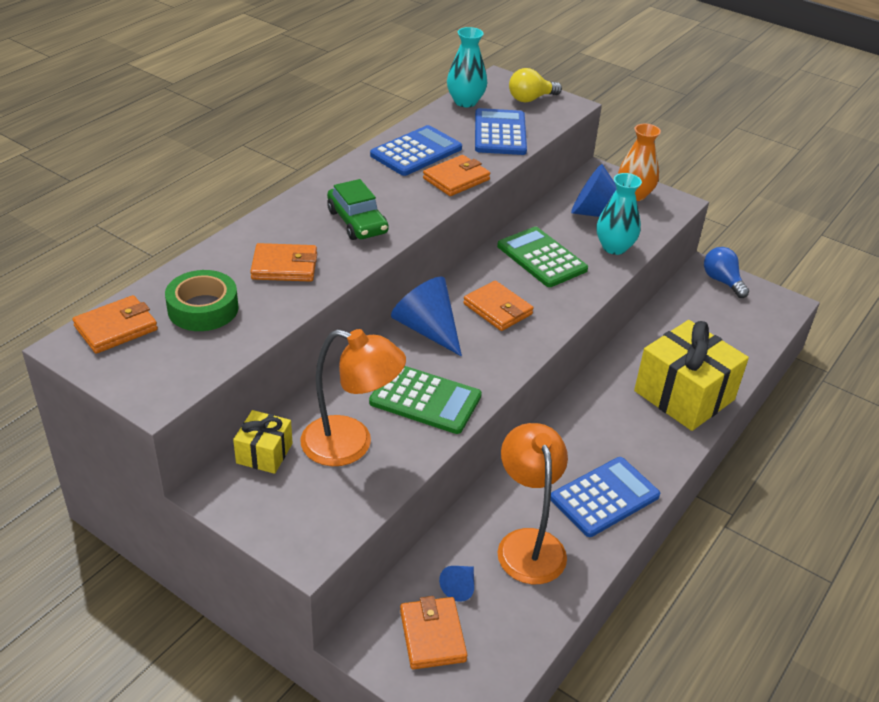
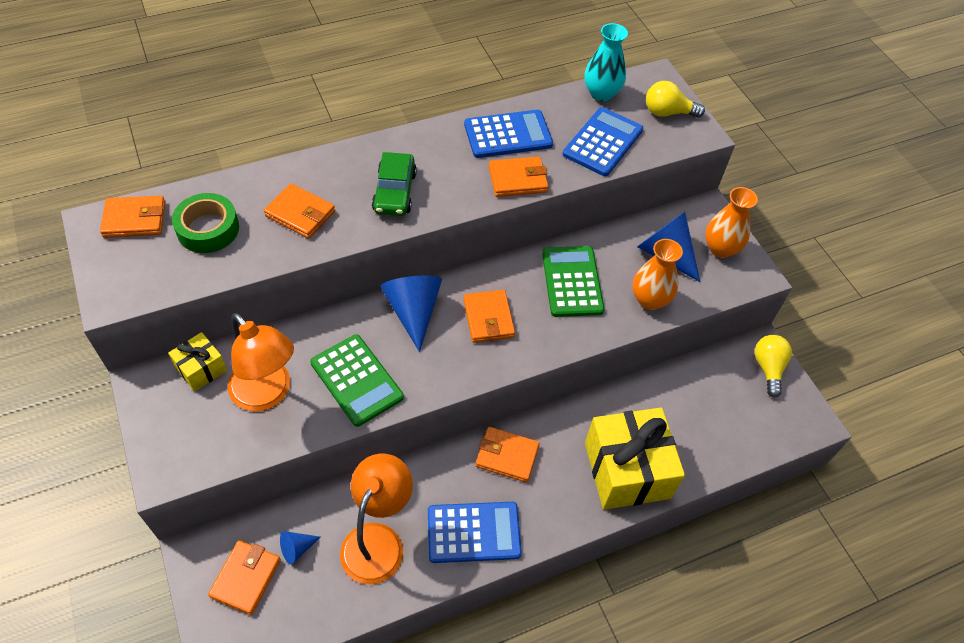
camera: 30 degrees right, 15 degrees up
(580, 428) = (507, 456): none -> orange wallet
(614, 247) = (650, 300): turquoise vase -> orange vase
(722, 281) = (768, 368): blue light bulb -> yellow light bulb

